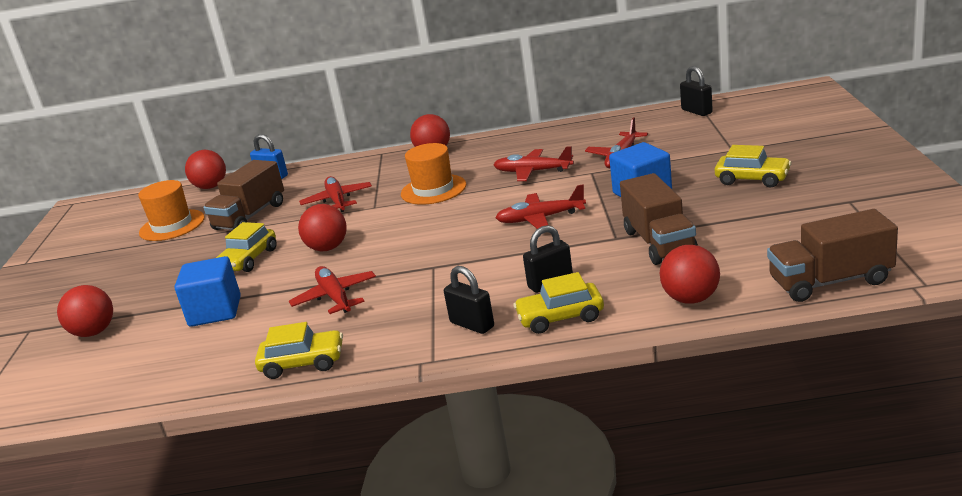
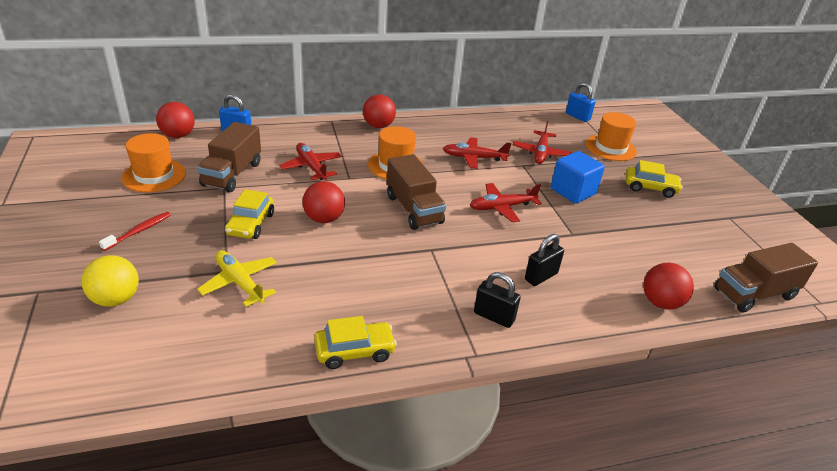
camera: 20 degrees left, 10 degrees up
(94, 332) = (116, 299): red ball -> yellow ball
(138, 275) = (139, 231): none -> red toothbrush
(215, 311) = (240, 283): blue cube -> yellow plane
(335, 297) = (354, 276): red plane -> none
(560, 317) = (565, 314): yellow car -> none
(659, 243) = (609, 243): brown truck -> brown truck (413, 209)
(696, 111) = (577, 117): black padlock -> blue padlock
(722, 141) = (610, 148): none -> orange hat

